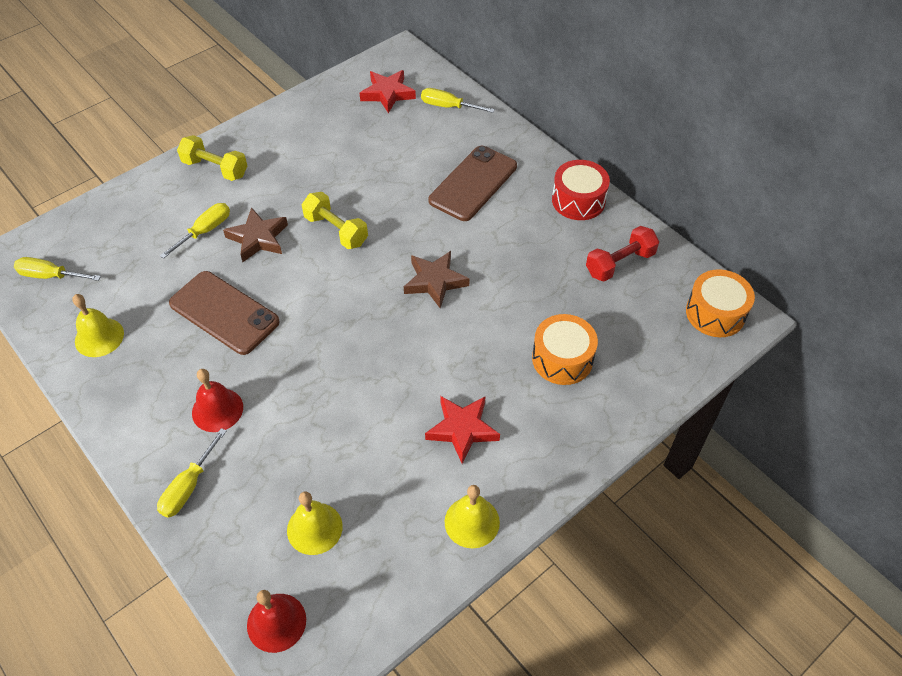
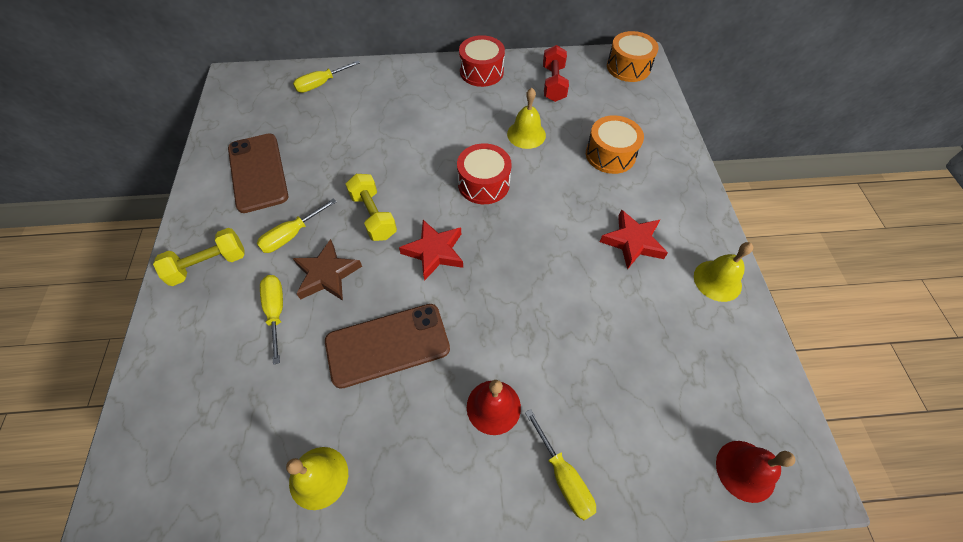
camera: 55 degrees left, 5 degrees up
(51, 276) = (188, 491): yellow screwdriver -> yellow screwdriver (292, 235)
(314, 528) = (667, 391): yellow bell -> yellow bell (526, 134)
(336, 230) = (373, 216): yellow dumbbell -> yellow dumbbell turned 75 degrees clockwise
(387, 94) = (265, 108): red star -> red star (434, 252)
(435, 281) = (483, 183): brown star -> red drum
(473, 183) = (411, 112): brown phone -> brown phone (258, 172)

